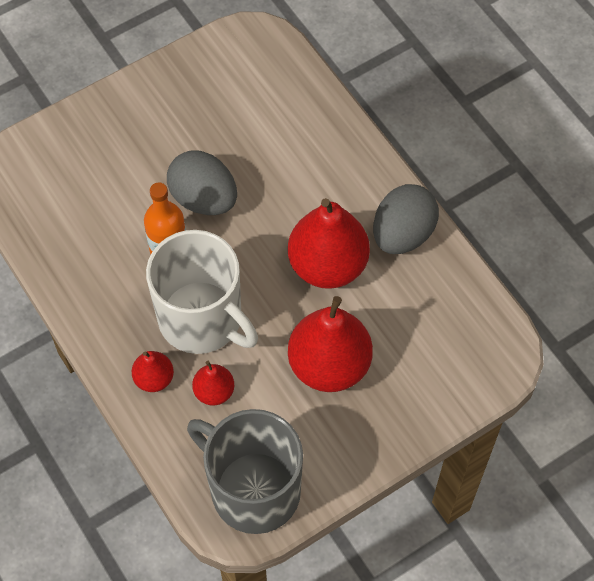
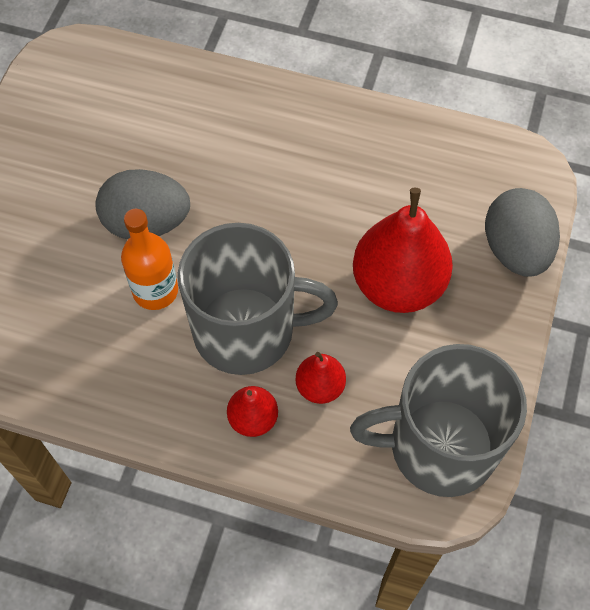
camera: 40 degrees left, 0 degrees up
(202, 319) = (247, 330): white mug -> grey mug
(327, 265) = (314, 201): red pear -> none
(402, 234) = (352, 130): grey egg -> grey egg (515, 250)

